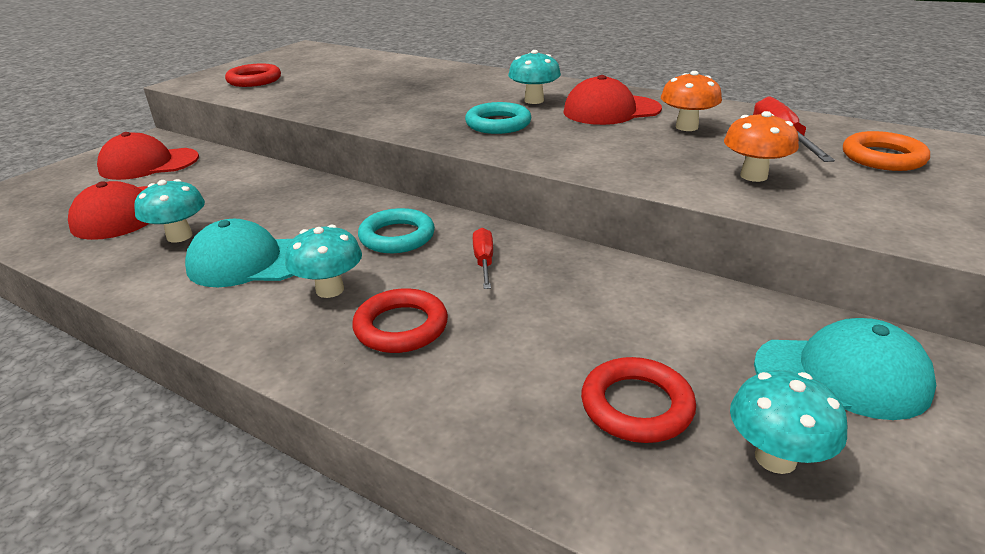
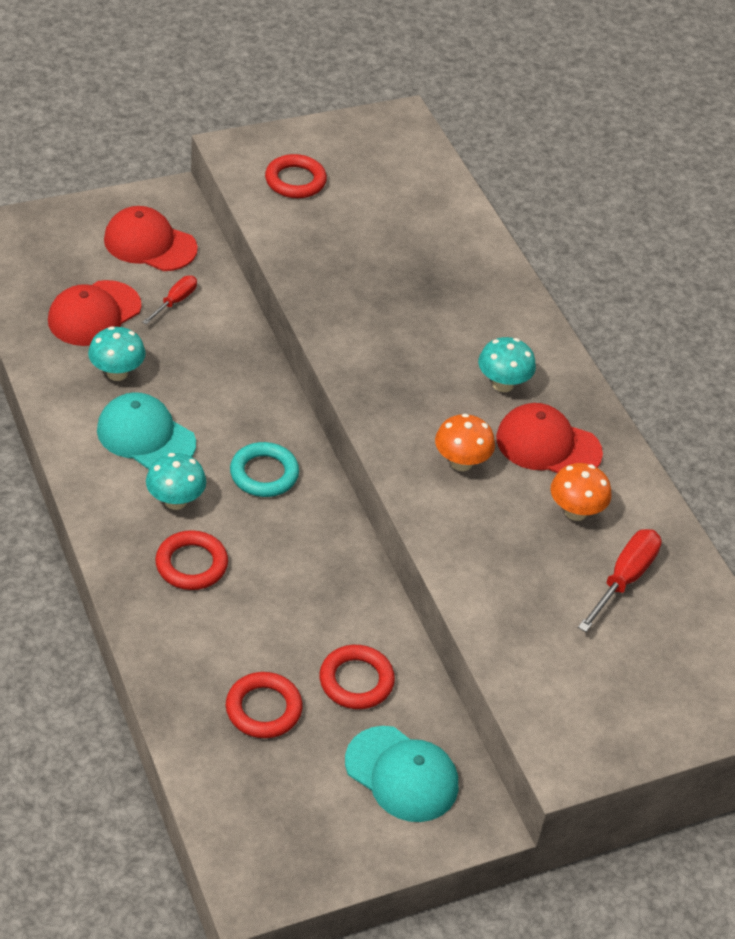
camera: 30 degrees right, 15 degrees up
(484, 261) = (298, 541): red screwdriver -> red screwdriver (175, 301)
(498, 124) = (428, 404): turquoise ring -> none
(680, 327) = (356, 681): none -> red ring
(753, 176) = (530, 602): orange mushroom -> orange mushroom (461, 462)
(775, 458) = (295, 783): turquoise mushroom -> none
(883, 157) = (665, 652): orange ring -> none

